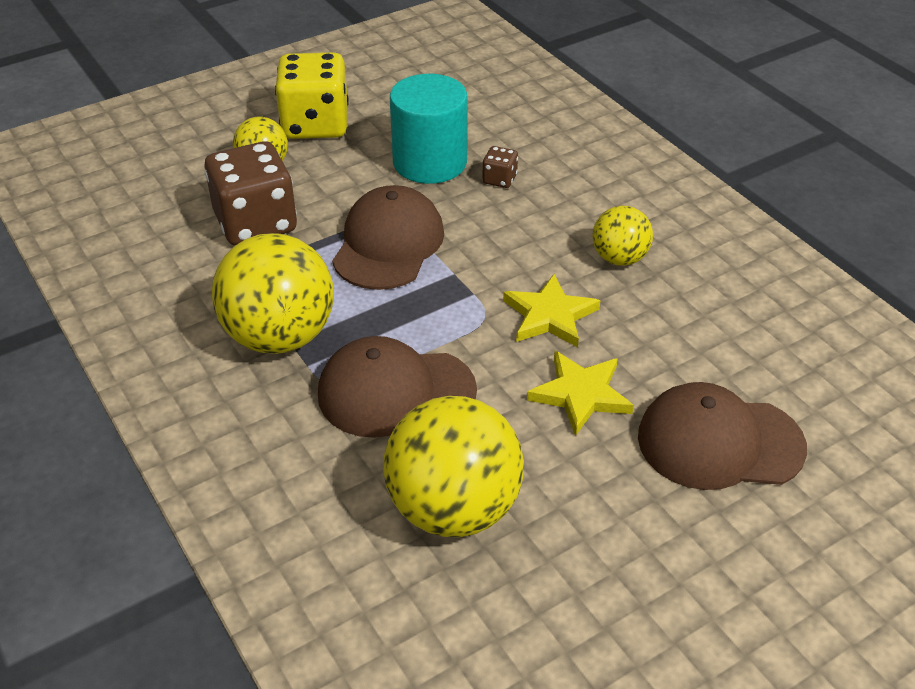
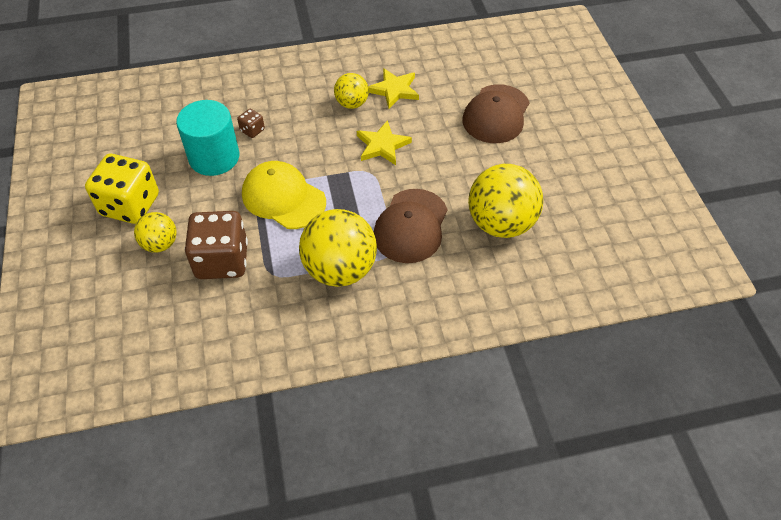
camera: 70 degrees left, 10 degrees up
(388, 244) = (283, 198): brown cap -> yellow cap
(580, 394) = (445, 152): yellow star -> yellow star (394, 90)

